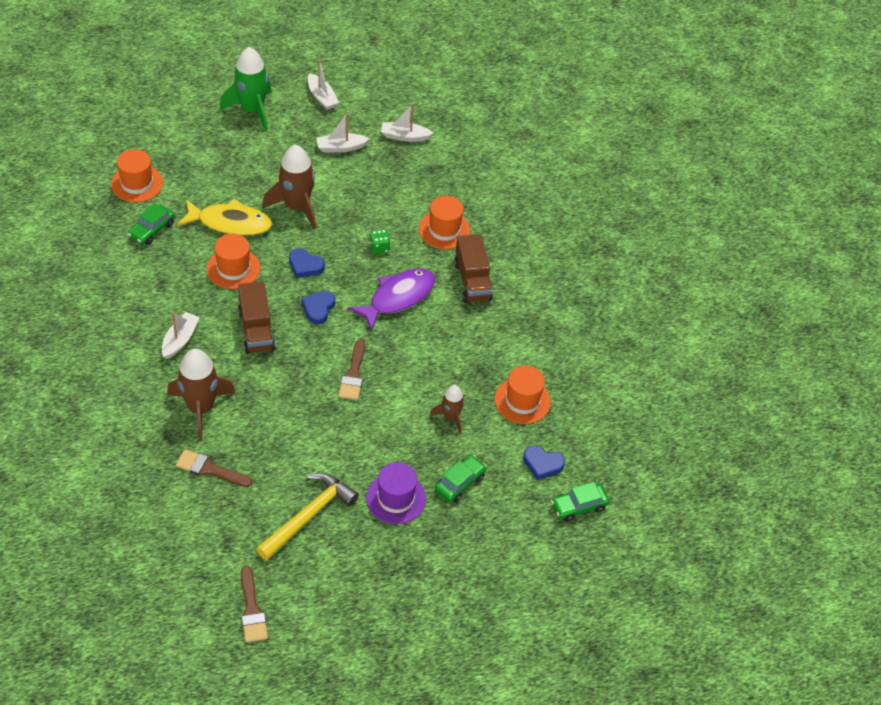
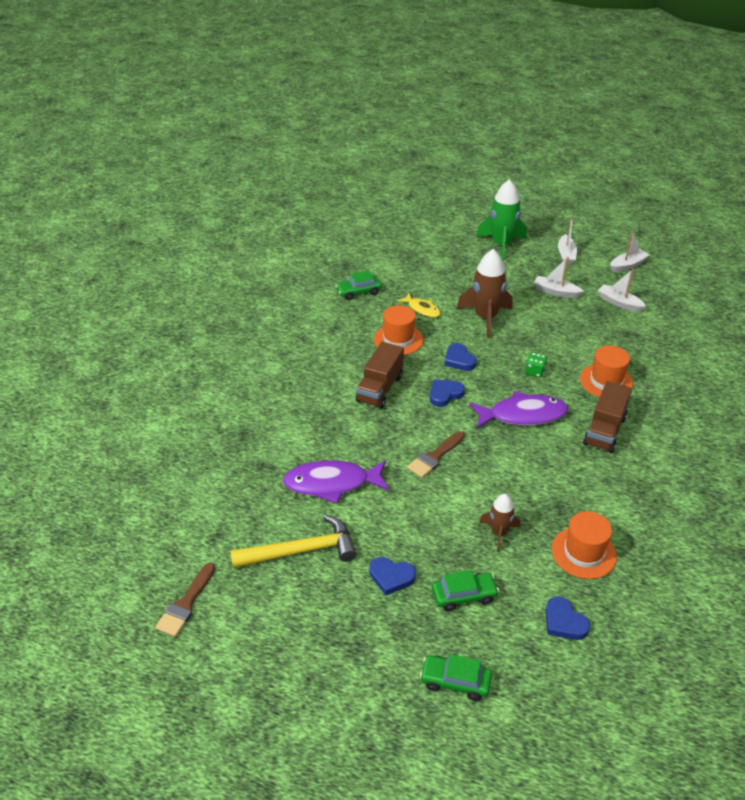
camera: 40 degrees right, 10 degrees down
(137, 183) = (373, 260): orange hat -> none
(180, 340) = (314, 370): white boat -> white boat (627, 265)
(201, 408) = (287, 425): brown rocket -> none
(209, 469) = (253, 472): brown brush -> none
(230, 223) = (422, 309): yellow fish -> yellow fish, size x0.57
(286, 444) = (332, 484): none -> purple fish
(396, 498) = (391, 577): purple hat -> blue heart
(578, 506) = (576, 685): green car -> green car (455, 681)

